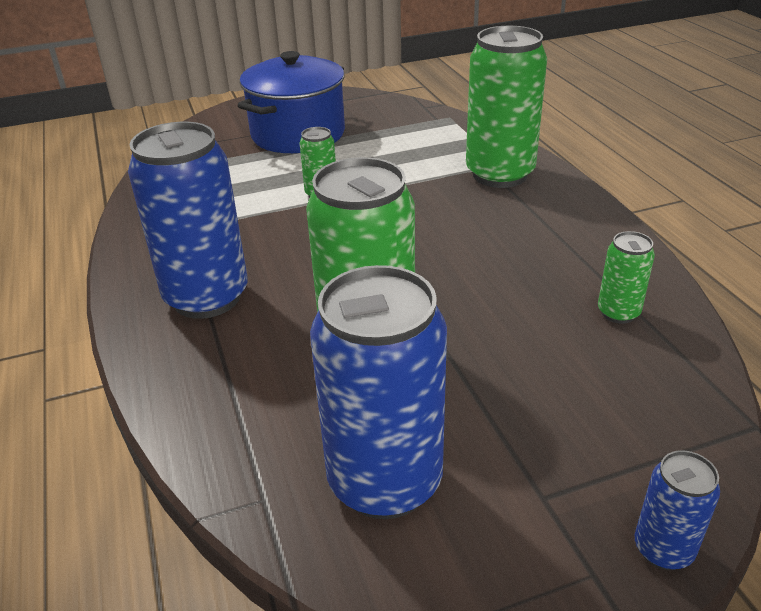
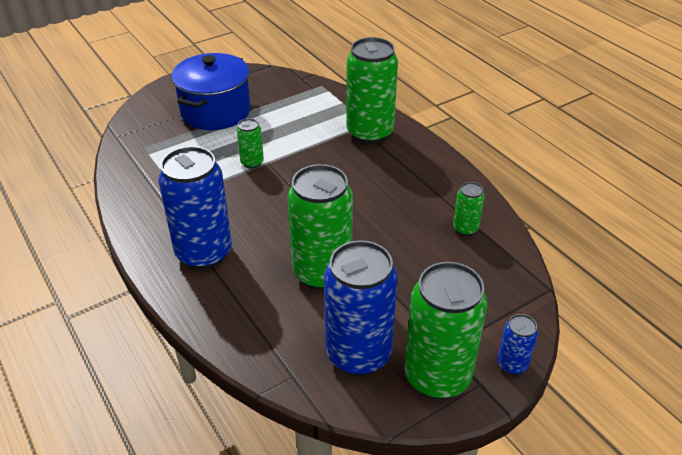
camera: 15 degrees left, 5 degrees up
(514, 546) = (437, 376): none -> green can

